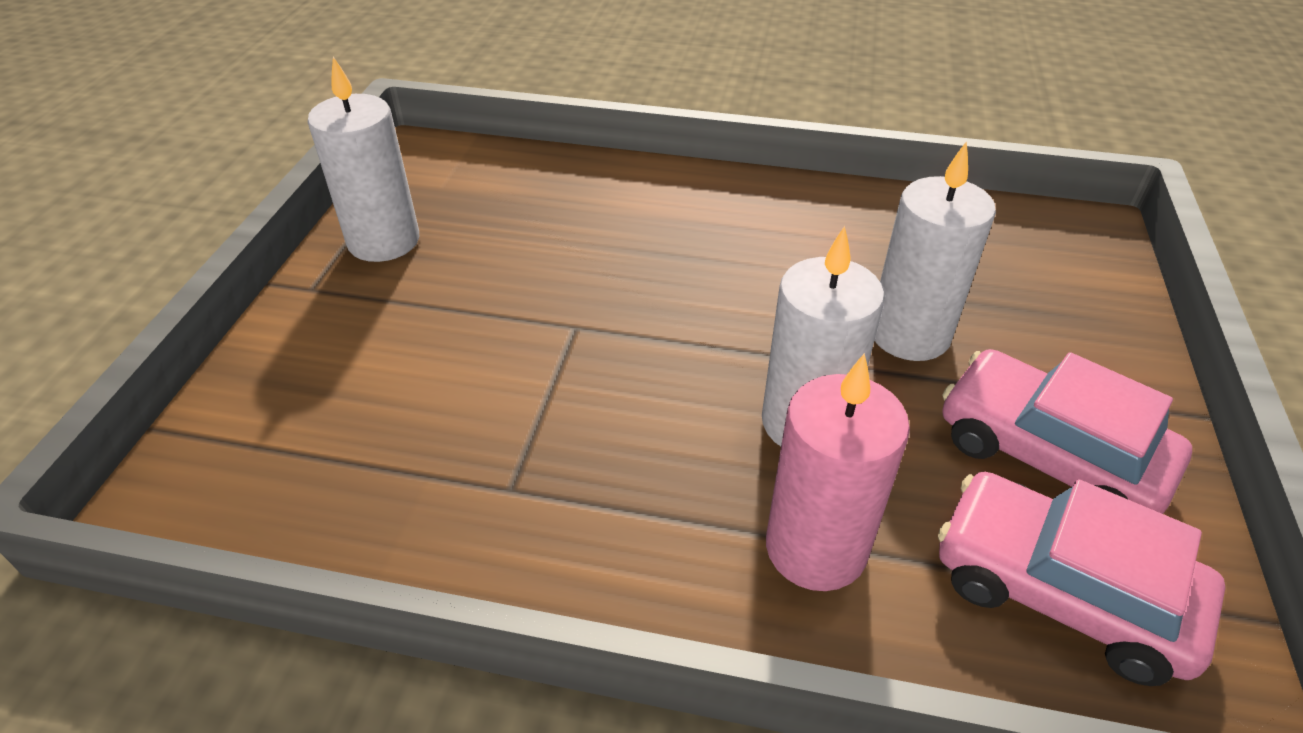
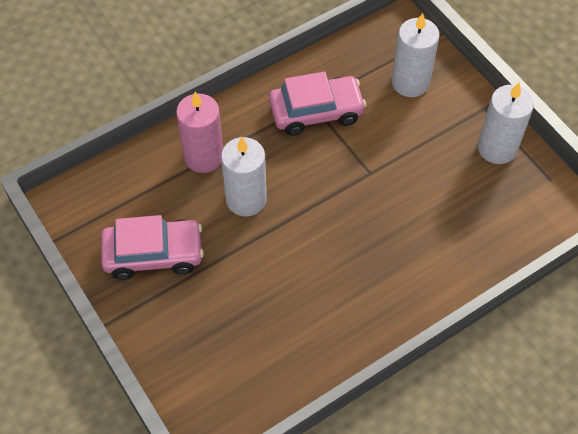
camera: 135 degrees right, 15 degrees up
(909, 334) = (243, 276): white candle -> white candle (410, 82)
(1060, 590) = (122, 200): pink car -> pink car (316, 112)

